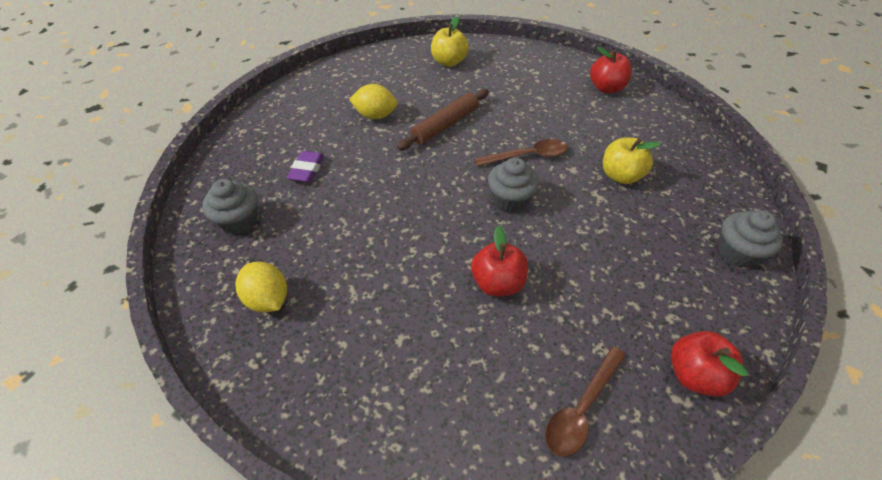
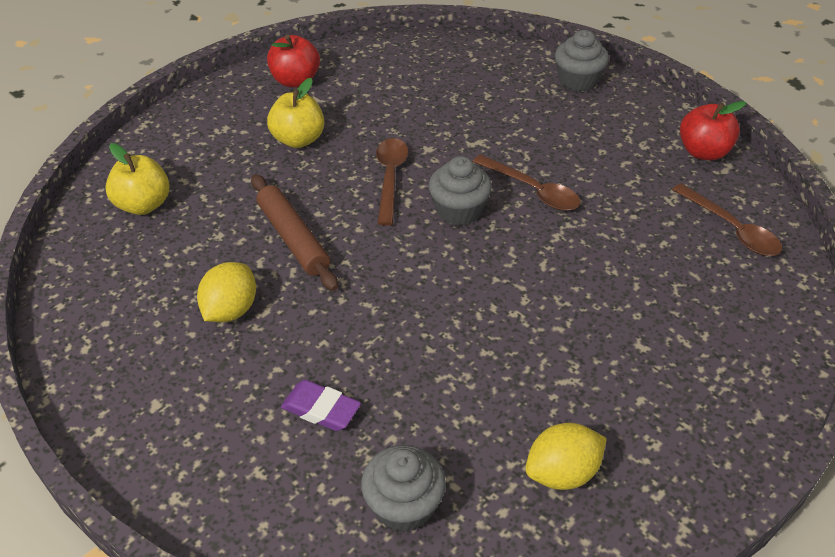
camera: 75 degrees left, 5 degrees down
(497, 283) = (580, 250): red apple -> none
(557, 240) = (532, 190): none -> brown spoon
(621, 175) = (452, 117): yellow apple -> yellow apple (298, 139)

